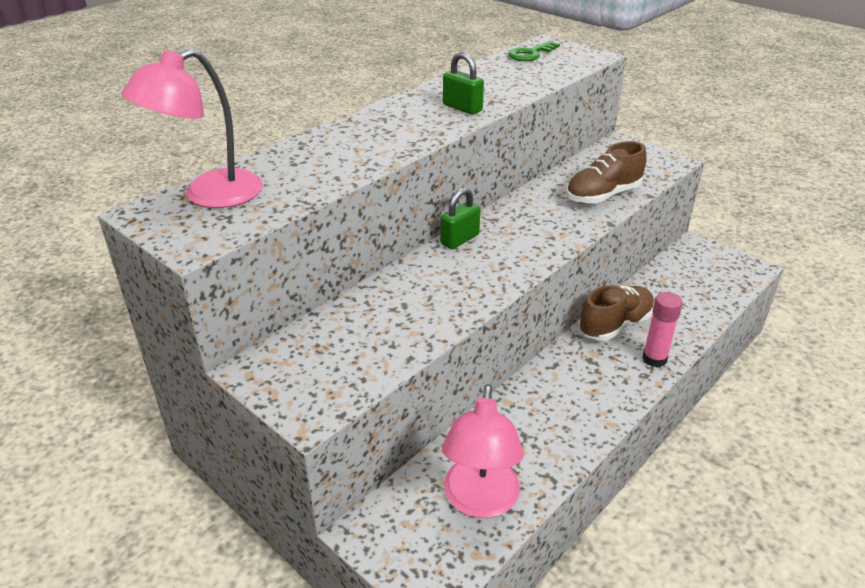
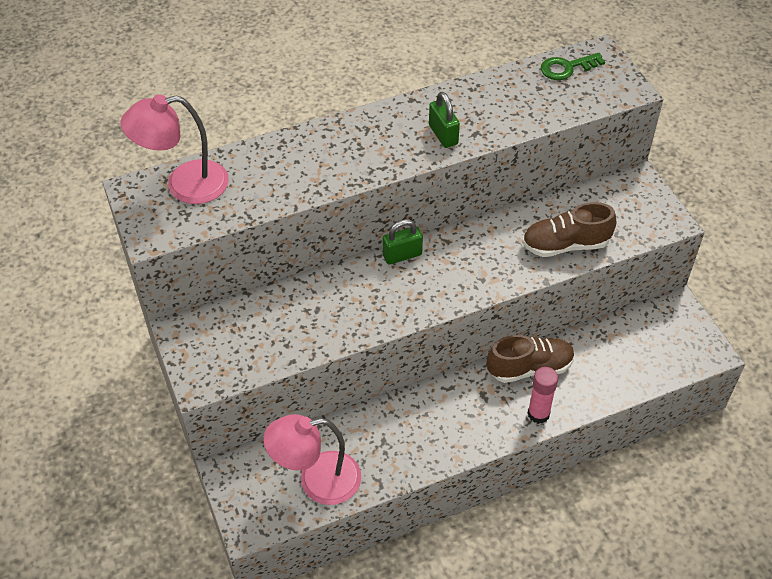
camera: 25 degrees right, 15 degrees up
(480, 501) = (317, 480): pink lamp -> pink lamp turned 45 degrees clockwise

